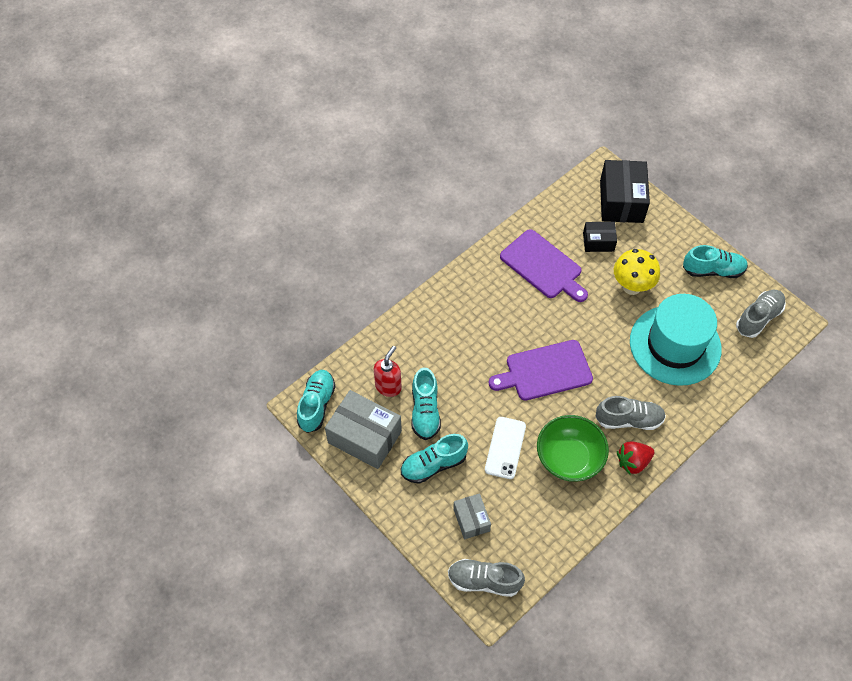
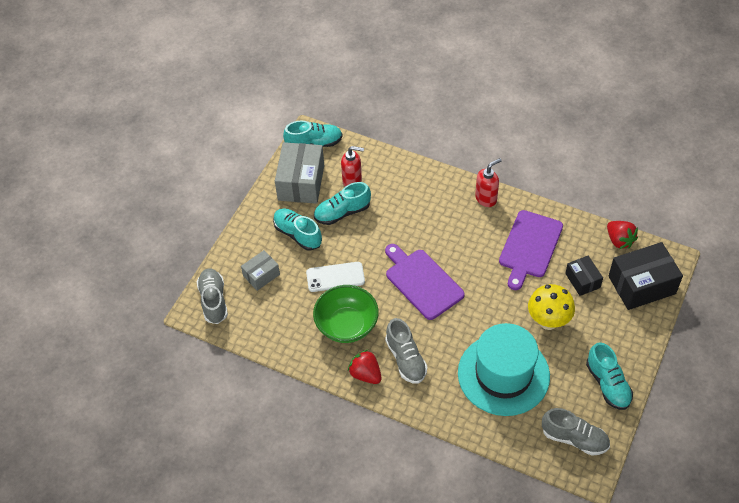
camera: 70 degrees right, 5 degrees down
(470, 278) = (486, 198): none -> red soap dispenser
(567, 196) = (619, 240): none -> red strawberry

